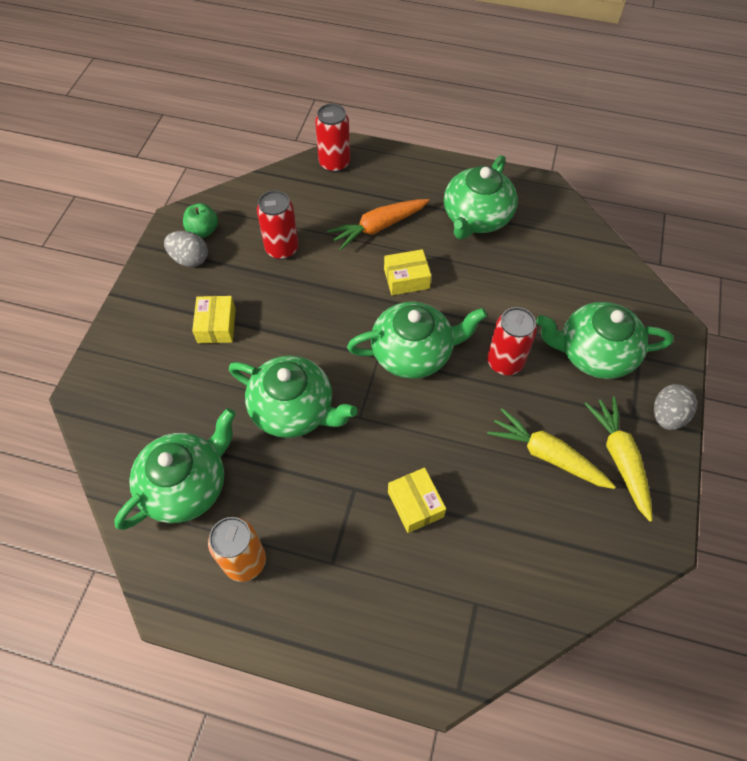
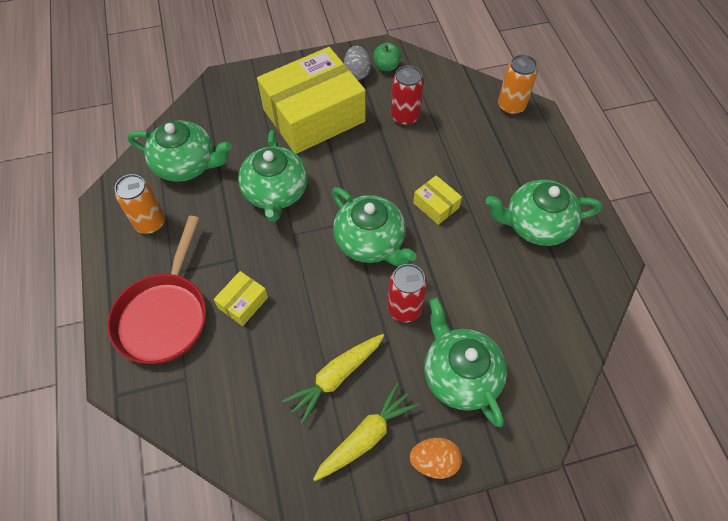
camera: 60 degrees right, 0 degrees up
(216, 325) = (314, 115): yellow box -> yellow box, size x2.46
(334, 163) = (511, 106): red can -> orange can
(378, 227) = (471, 164): orange carrot -> none
(384, 595) = (164, 315): none -> red pan
(547, 455) = (336, 377): yellow carrot -> yellow carrot turned 135 degrees counterclockwise
(667, 416) = (434, 461): grey egg -> orange egg

